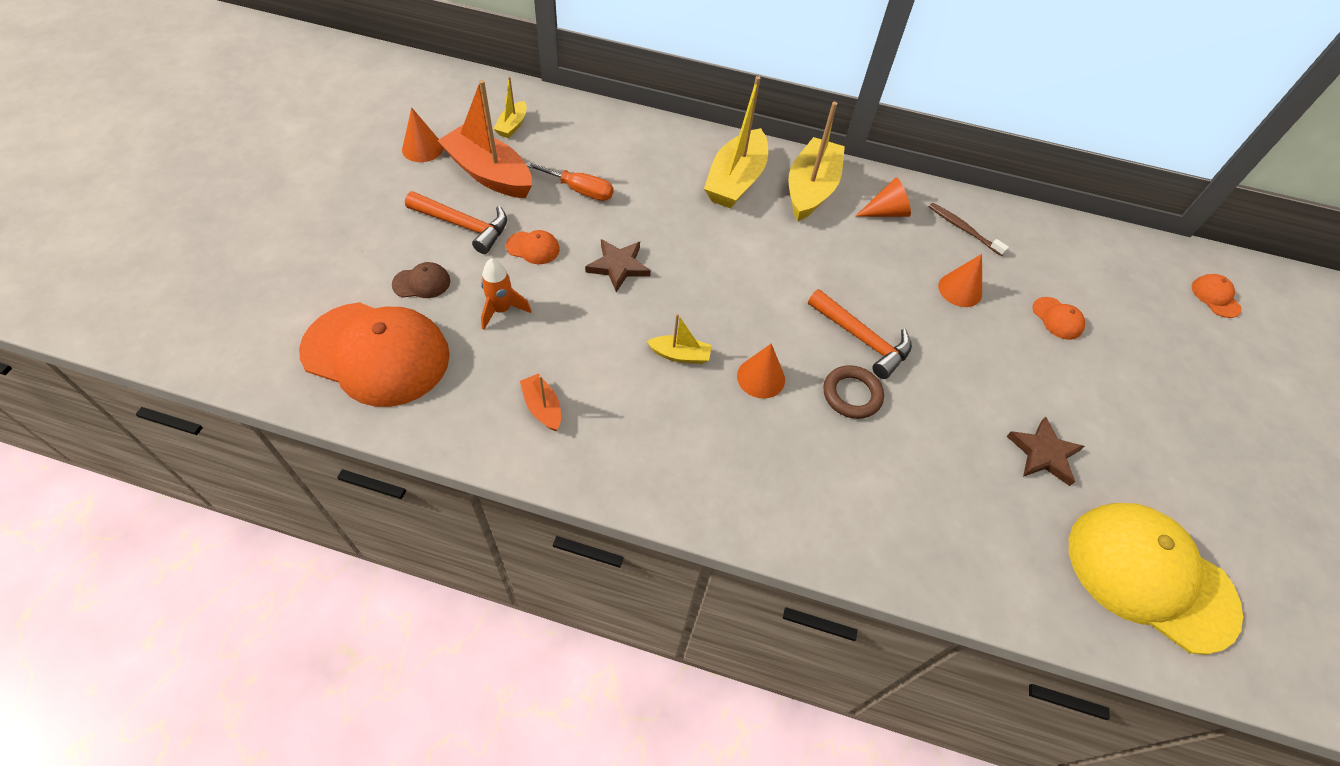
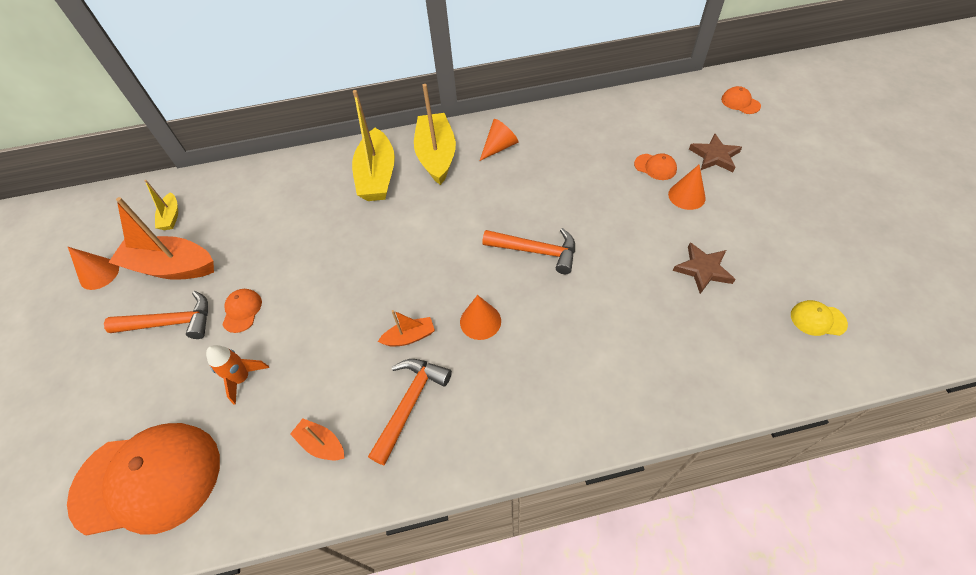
camera: 20 degrees left, 0 degrees up
(421, 283) = (158, 392): brown cap -> none
(533, 248) = (242, 311): orange cap -> orange cap turned 75 degrees counterclockwise
(580, 190) = (257, 243): orange screwdriver -> none
(618, 266) = (322, 290): brown star -> brown star (714, 156)
(645, 417) = (410, 404): none -> orange hammer
(680, 355) = (409, 337): yellow boat -> orange boat
(852, 394) = (552, 298): brown ring -> none
(960, 290) = (581, 179): orange cone -> orange cone (686, 196)
(963, 229) = (558, 134): brown toothbrush -> none
(1150, 576) = (817, 319): yellow cap -> yellow cap, size x0.40

